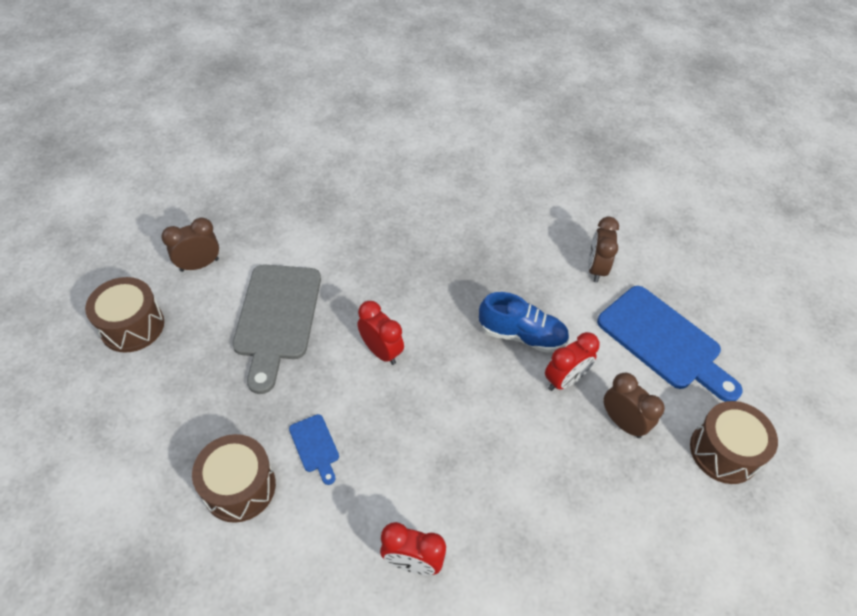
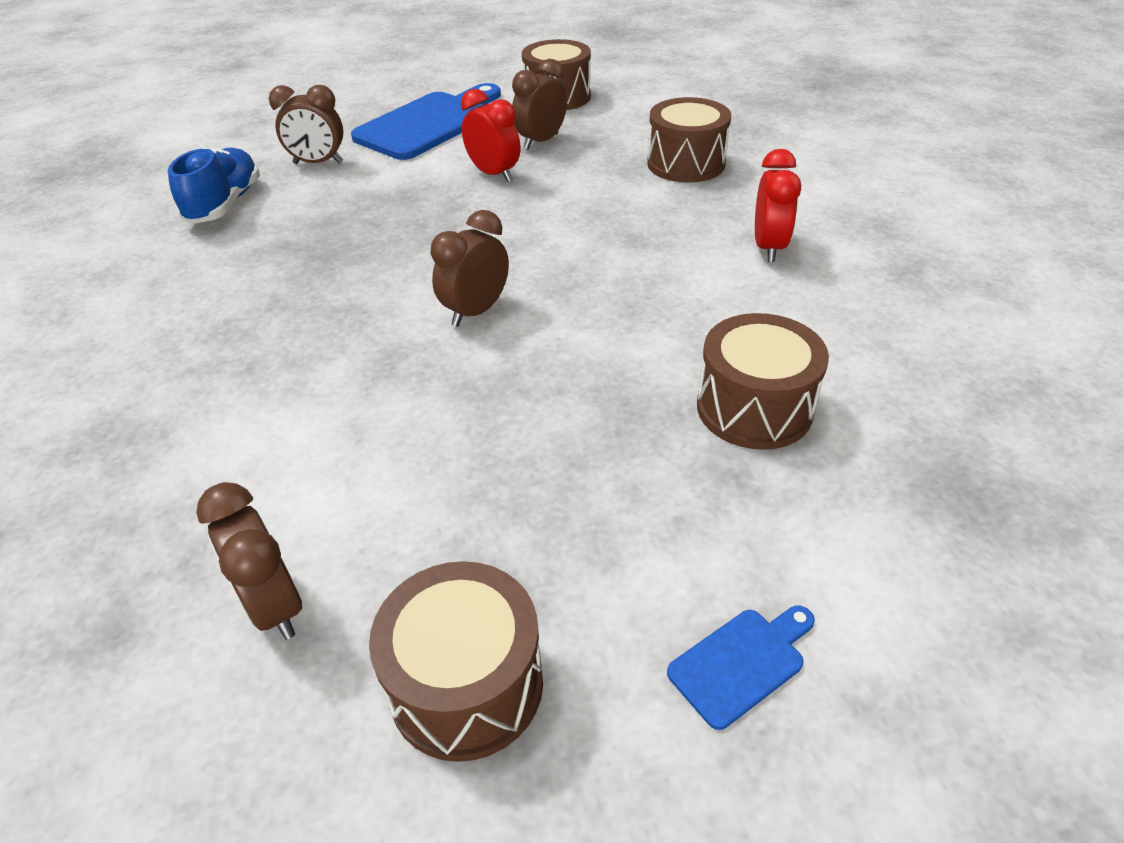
camera: 95 degrees left, 10 degrees down
(277, 318) = (421, 440): grey cutting board -> none
(315, 446) = (656, 346): blue cutting board -> blue cutting board (741, 663)
(381, 351) = (476, 311): red clock -> brown clock
(522, 335) = (431, 204): blue shoe -> blue shoe (225, 204)
(568, 537) = (686, 163): none -> brown drum

